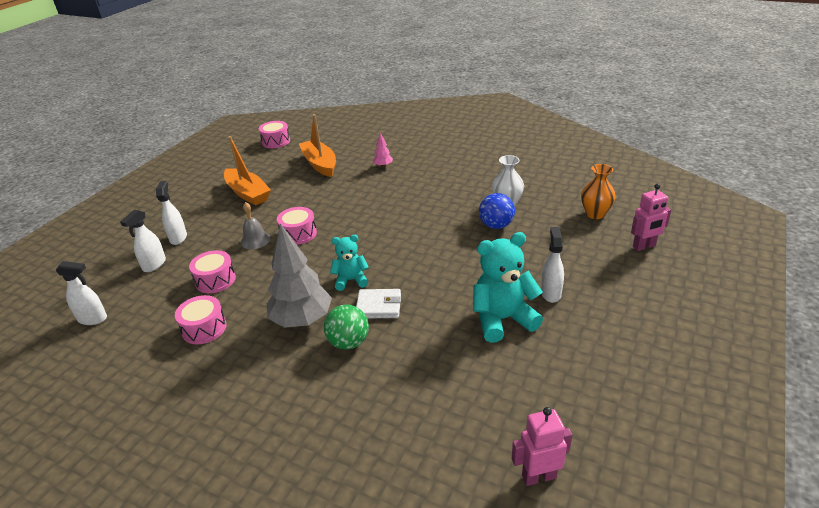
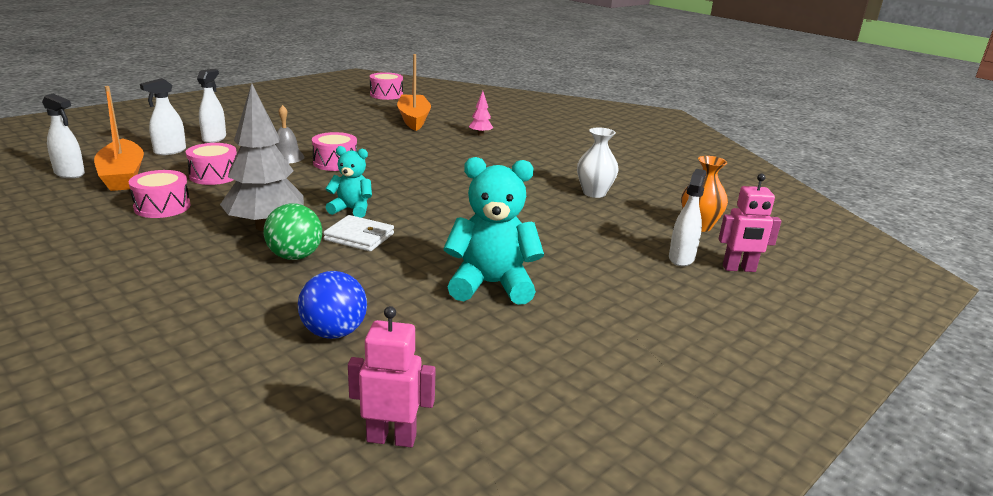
camera: 15 degrees right, 10 degrees down
(247, 193) = (317, 123): orange boat -> orange boat (122, 175)
(496, 225) = (563, 207): blue ball -> blue ball (334, 332)
(550, 293) = (574, 278): white spray bottle -> white spray bottle (681, 258)

